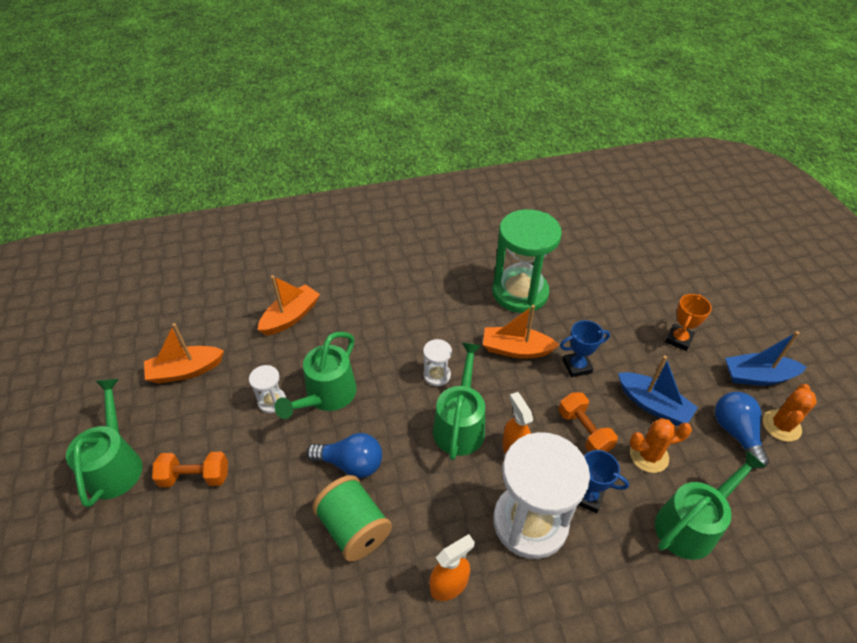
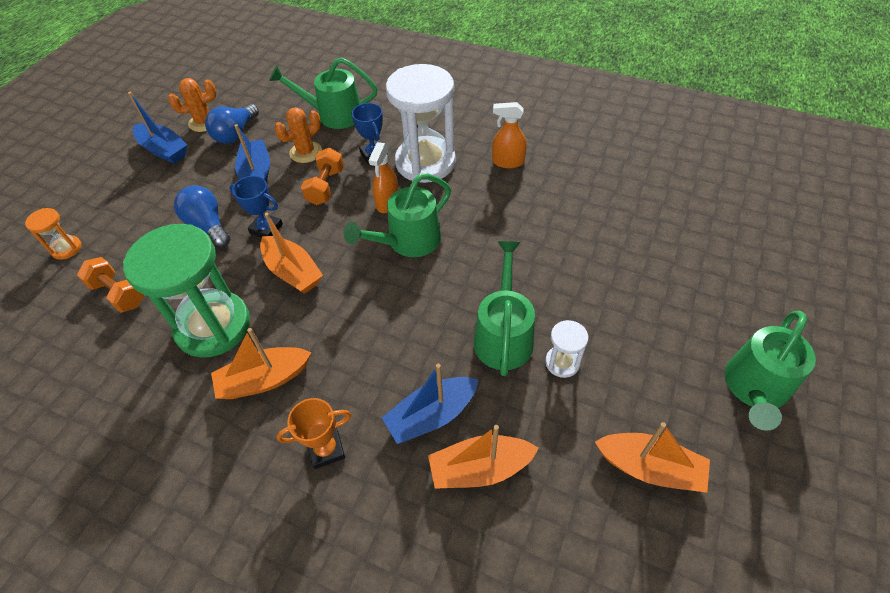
camera: 140 degrees left, 5 degrees up
(195, 477) = (670, 329): orange dumbbell -> orange dumbbell (118, 294)
(326, 396) = (503, 334): green watering can -> green watering can turned 60 degrees counterclockwise
(338, 324) = (431, 415): none -> blue boat
(351, 463) = (521, 263): blue light bulb -> blue light bulb (208, 225)
(354, 528) = (549, 220): green spool -> none
(437, 375) = (385, 292): white hourglass -> none
(454, 287) = (264, 380): none -> orange boat
(649, 455) = (306, 152): orange cactus -> orange cactus turned 75 degrees counterclockwise
(677, 276) = (66, 248): none -> orange hourglass
(678, 339) = (164, 201): orange trophy -> orange trophy (326, 449)

